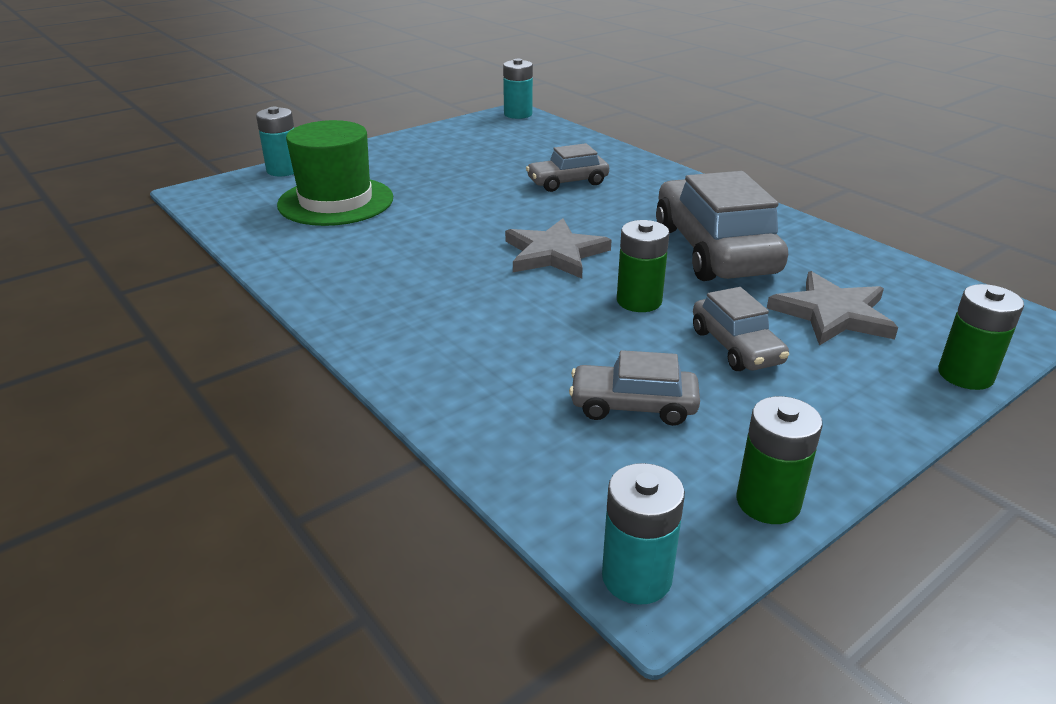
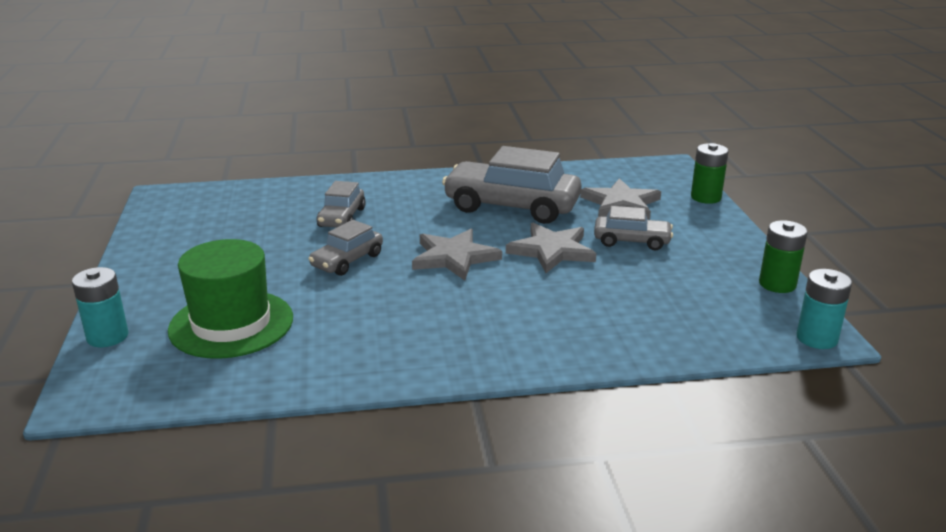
camera: 60 degrees left, 5 degrees down
(518, 114) = (168, 194): turquoise battery -> none
(633, 406) = (668, 291): grey car -> grey car (347, 261)
(639, 301) = (552, 251): green battery -> grey star

